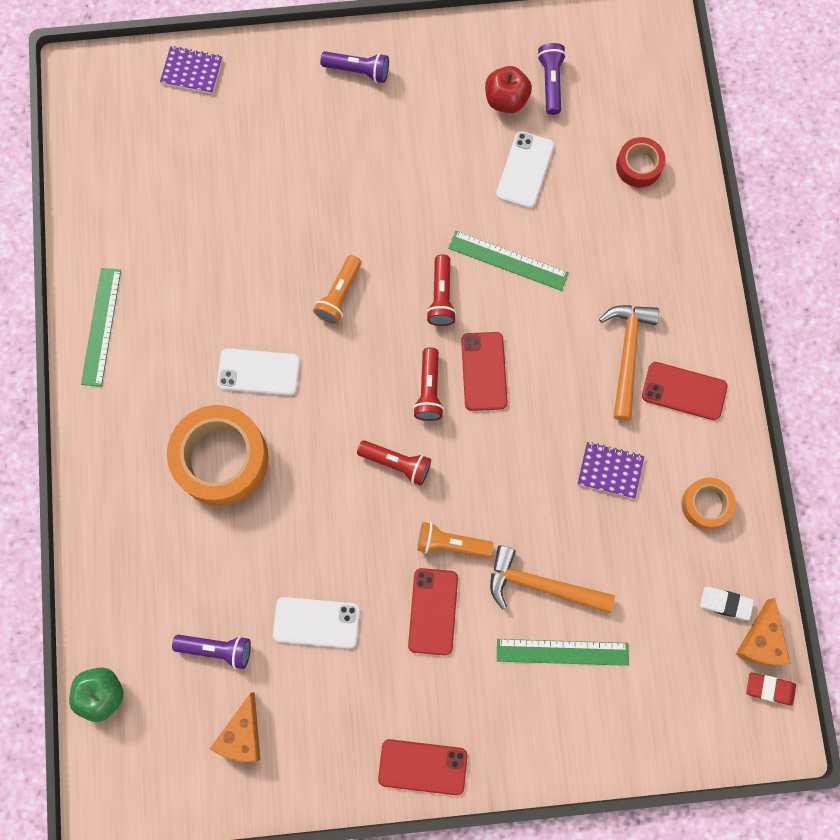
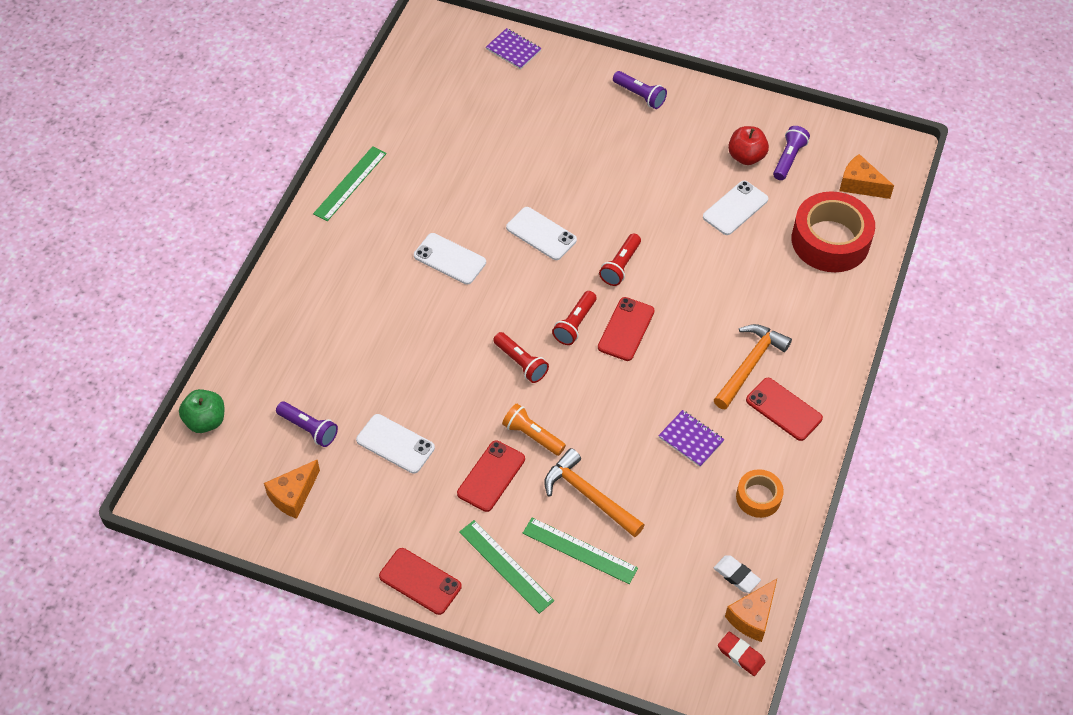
camera: 25 degrees right, 20 degrees down
(221, 459) = (387, 304): orange tape -> none
(339, 295) = (541, 234): orange flashlight -> white phone
(508, 260) = (687, 263): green ruler -> green ruler (506, 566)
(637, 82) = (860, 185): none -> orange cheese
(638, 166) = (830, 240): red tape -> red tape, size x1.93

